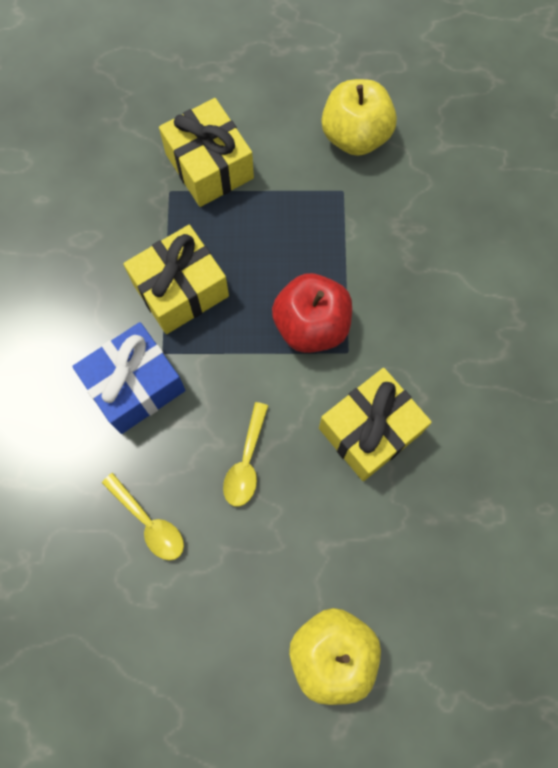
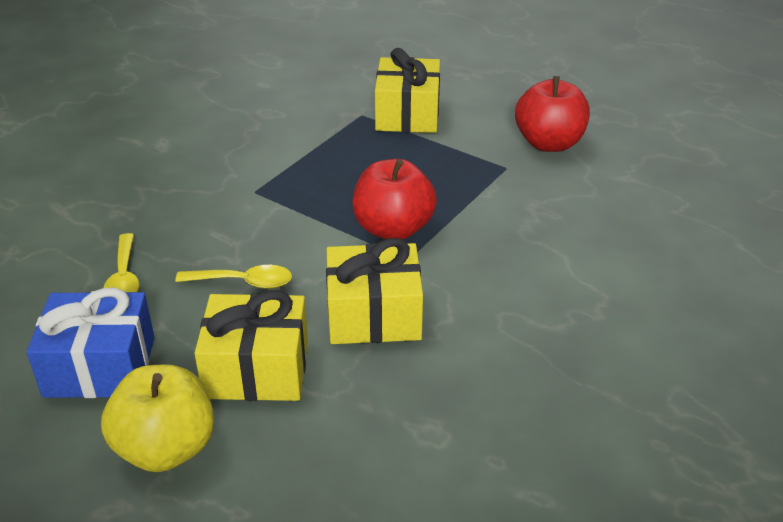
camera: 35 degrees right, 35 degrees down
(135, 385) = (211, 199): blue gift -> blue gift (100, 366)
(181, 290) = (309, 165): yellow gift -> yellow gift (257, 369)
(246, 462) = (243, 282): yellow spoon -> yellow spoon turned 135 degrees counterclockwise
(355, 136) = (549, 143): yellow apple -> red apple

